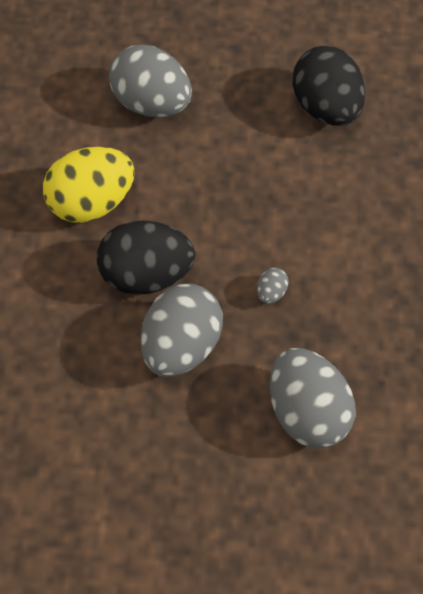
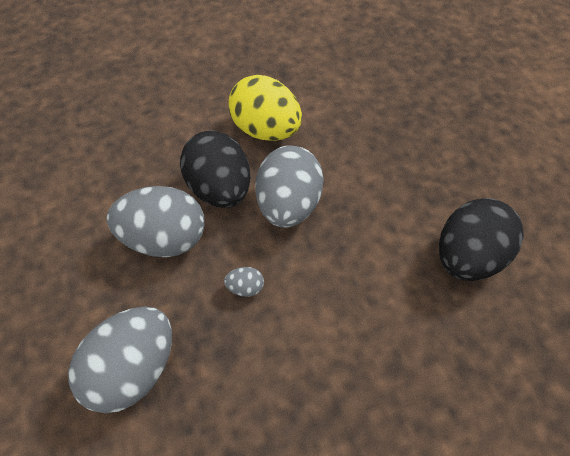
camera: 65 degrees right, 5 degrees down
(152, 103) = (377, 130): grey egg -> grey egg (288, 205)

